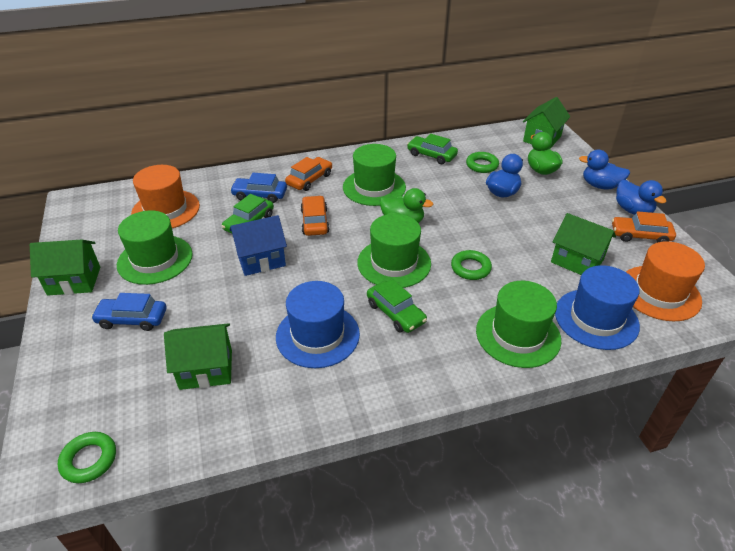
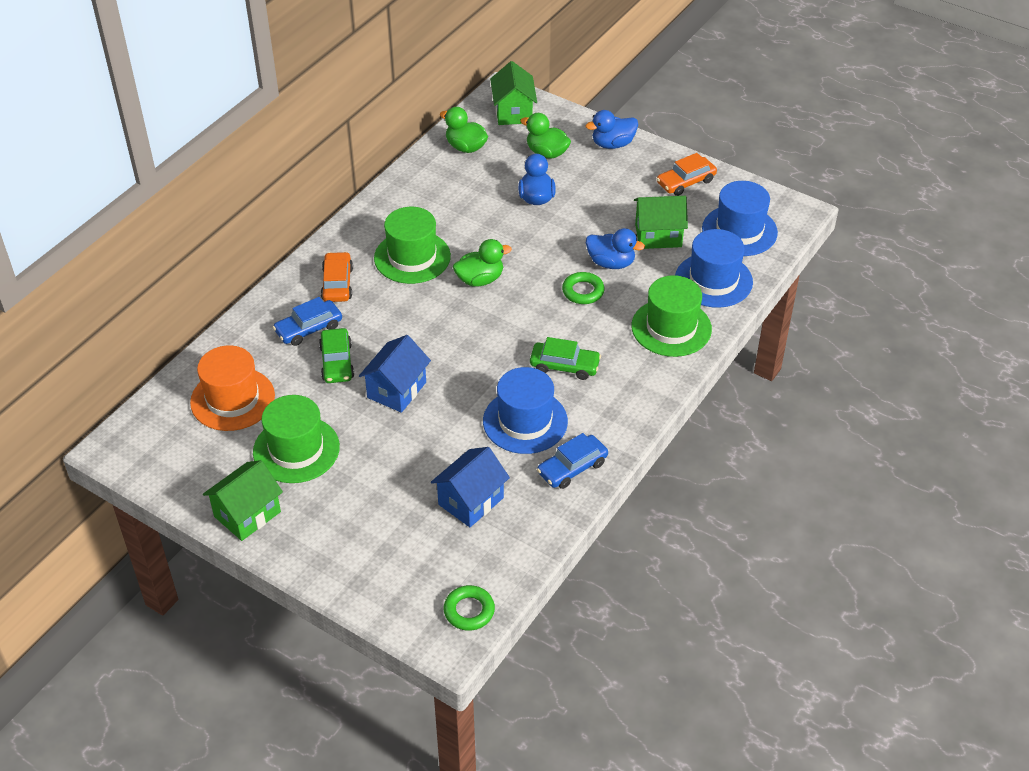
camera: 40 degrees left, 5 degrees up
(132, 319) = (353, 507): blue car -> blue car (572, 468)
(206, 369) = (471, 501): green house -> blue house
(315, 221) = (399, 325): orange car -> none
(394, 263) = (516, 324): green hat -> none
(431, 155) = (427, 189): green car -> none
(482, 165) = (487, 176): green ring -> none
(485, 144) = (465, 147): none -> green duck
(632, 210) = (660, 158): blue duck -> blue duck (611, 263)
(659, 293) = (739, 231): orange hat -> blue hat

